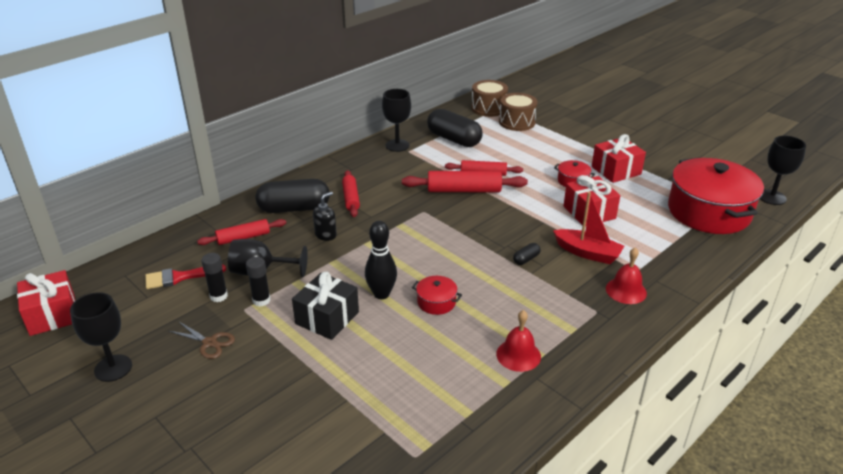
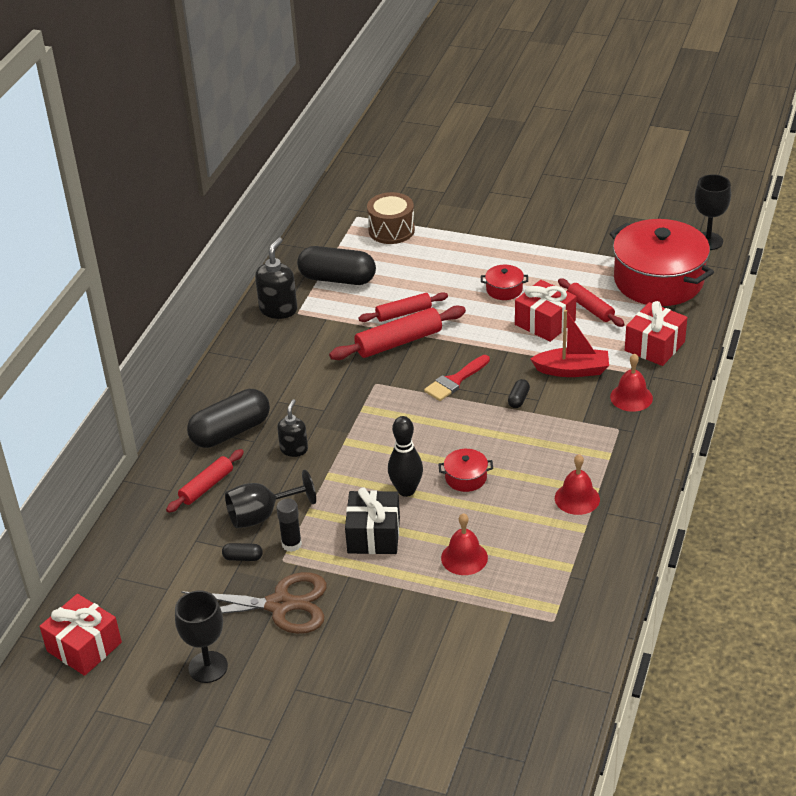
camera: 25 degrees left, 5 degrees up
(179, 277) = (180, 555): red brush -> red brush (455, 381)
(210, 343) = (280, 605): brown scissors -> brown scissors, size x1.92
(218, 296) = (243, 558): black glue stick -> black capsule
(351, 198) = (283, 396): red rolling pin -> red rolling pin (590, 308)
(383, 365) = (464, 557): none -> red bell
(397, 145) = (278, 309): black goblet -> black soap dispenser
(488, 108) = (345, 221): brown drum -> none
(616, 170) = (540, 260): red gift -> red gift (654, 346)

